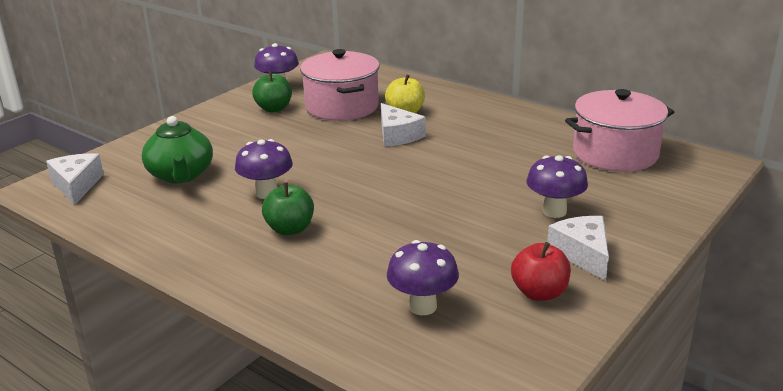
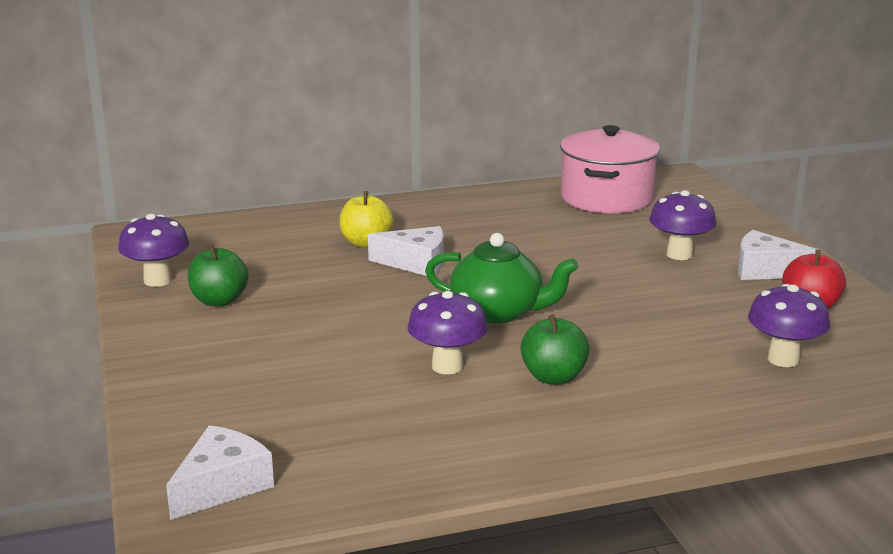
camera: 55 degrees left, 5 degrees down
(76, 185) = (221, 486): white cheese -> white cheese turned 105 degrees clockwise
(181, 175) = (314, 404): green teapot -> green teapot (498, 312)
(342, 107) = (288, 266): pink pot -> none

